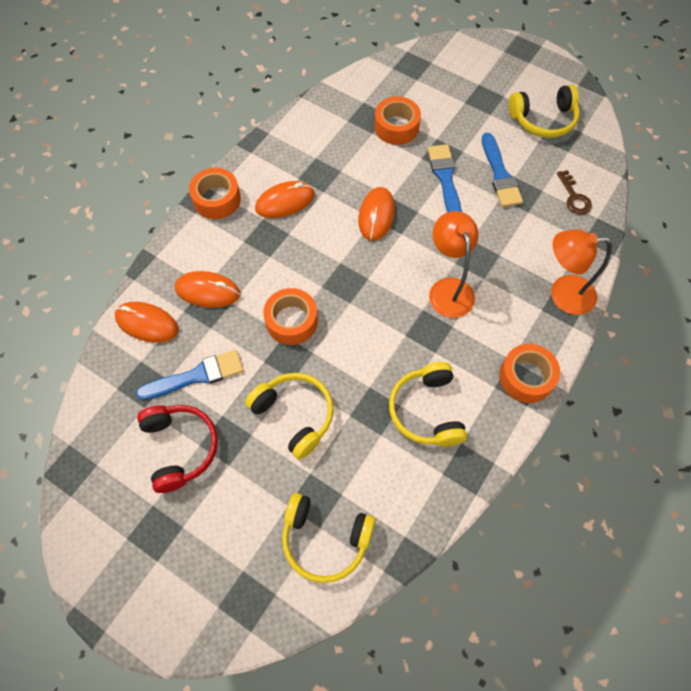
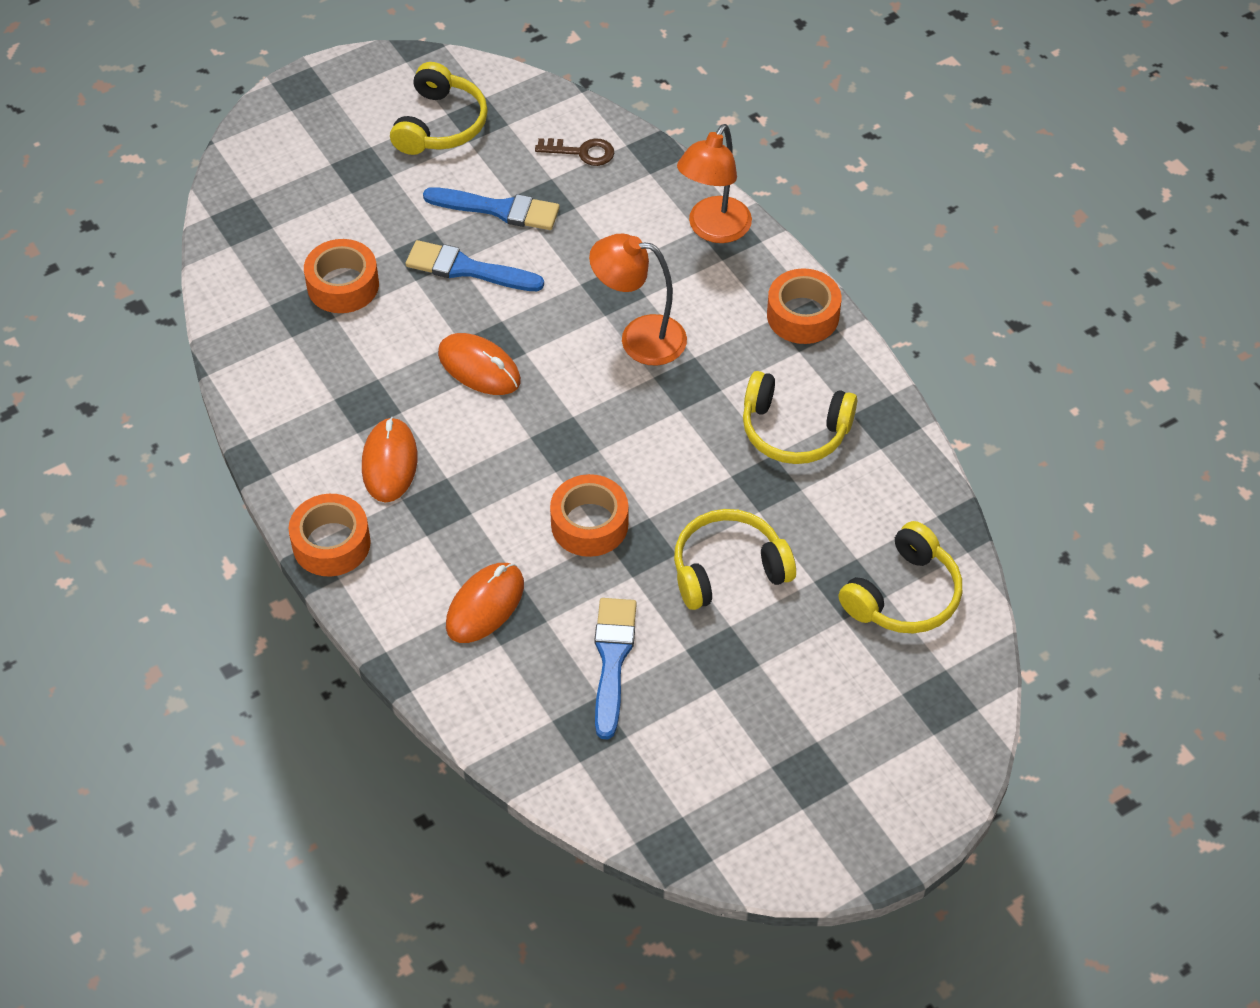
camera: 65 degrees left, 10 degrees down
(147, 323) = (496, 695): orange mouse -> none
(180, 448) = (708, 711): red headphones -> none

